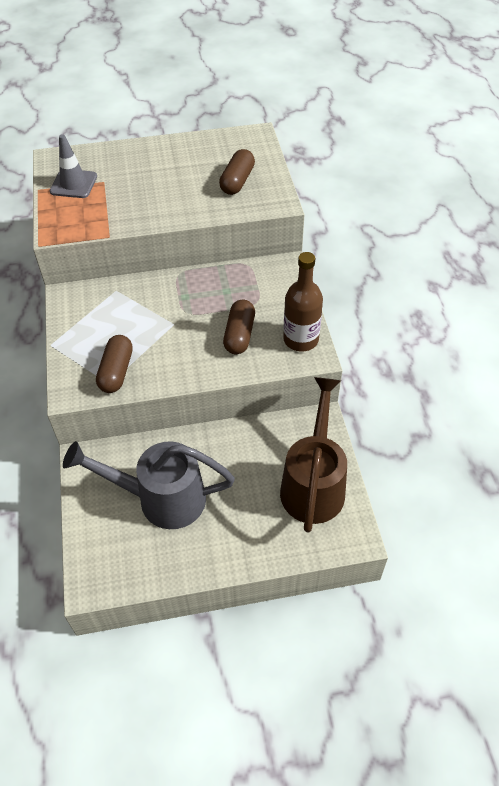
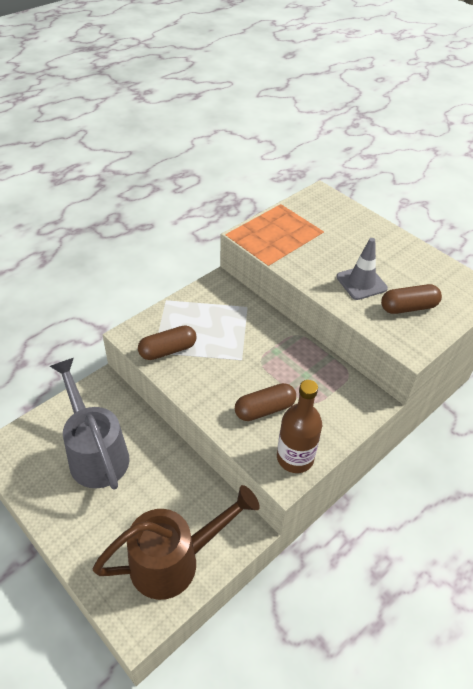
camera: 55 degrees right, 5 degrees down
(73, 184) = (305, 218): grey traffic cone -> grey traffic cone (361, 283)

